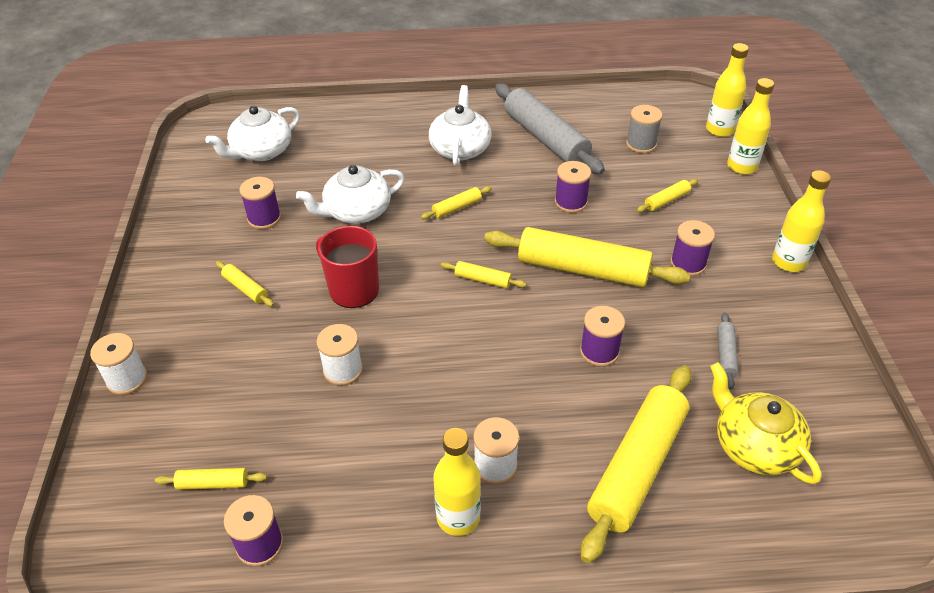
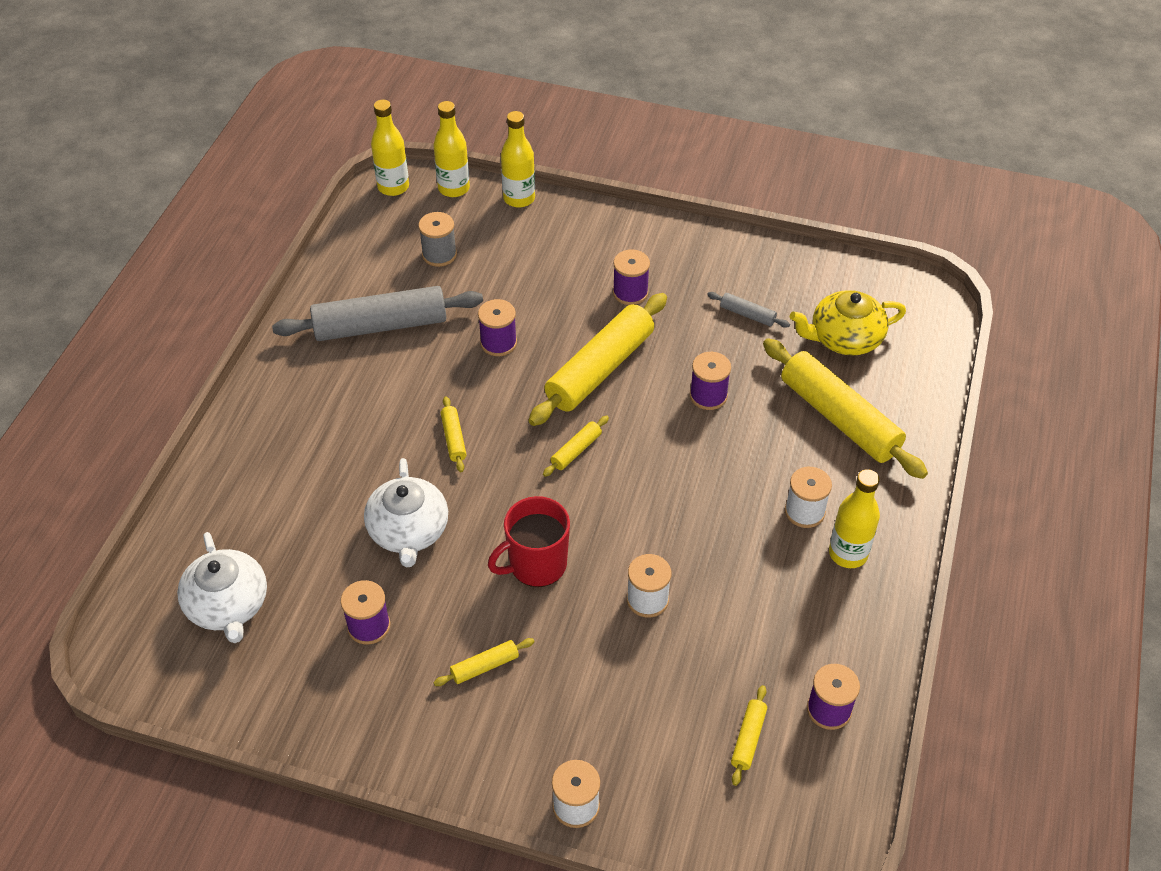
camera: 70 degrees left, 5 degrees up
(460, 148) = (351, 405): white teapot -> none
(666, 200) = (537, 271): yellow rolling pin -> none
(788, 262) = (661, 227): yellow bottle -> yellow bottle (393, 187)

